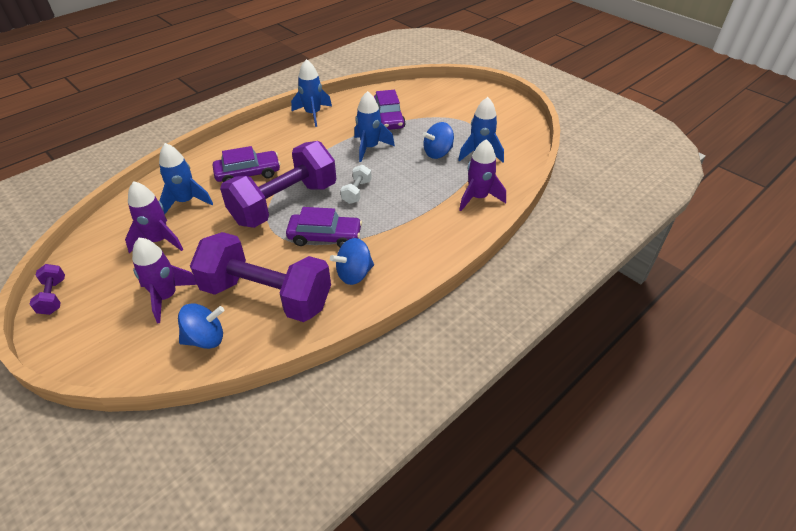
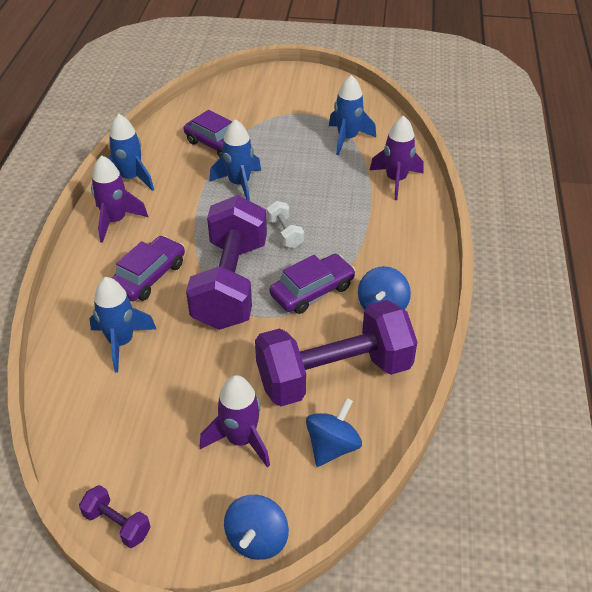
camera: 40 degrees left, 0 degrees up
(159, 240) = (151, 397): purple rocket -> purple rocket (115, 221)
(437, 153) = (309, 157): blue spinning top -> blue spinning top (257, 539)

